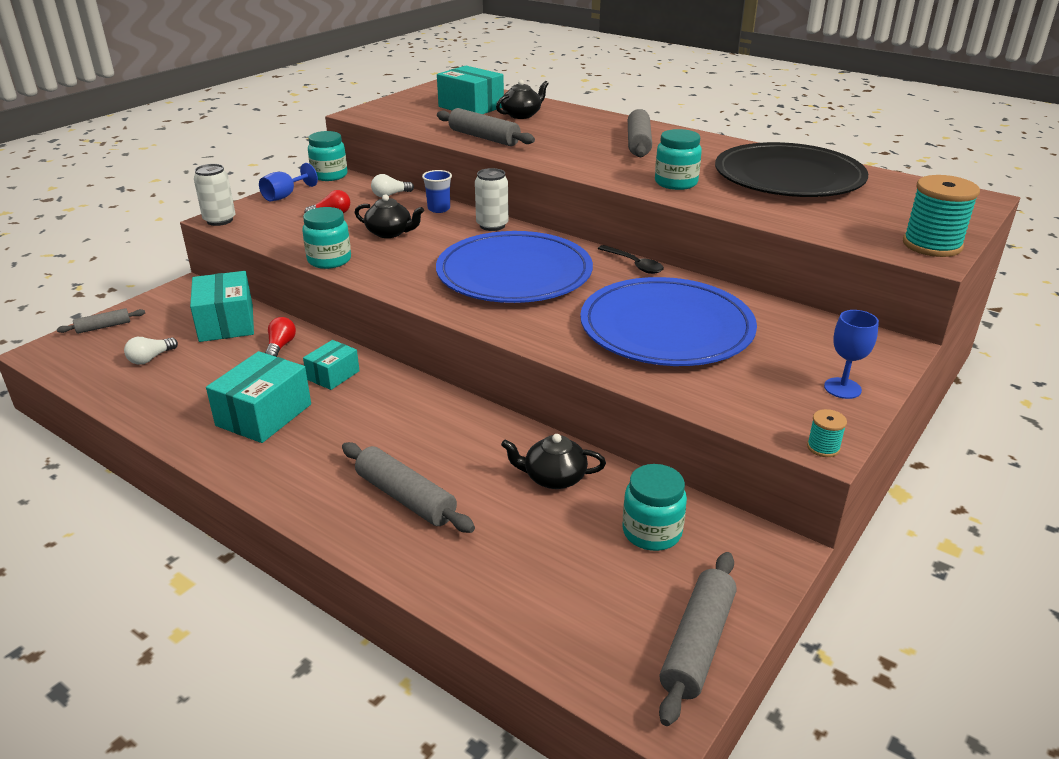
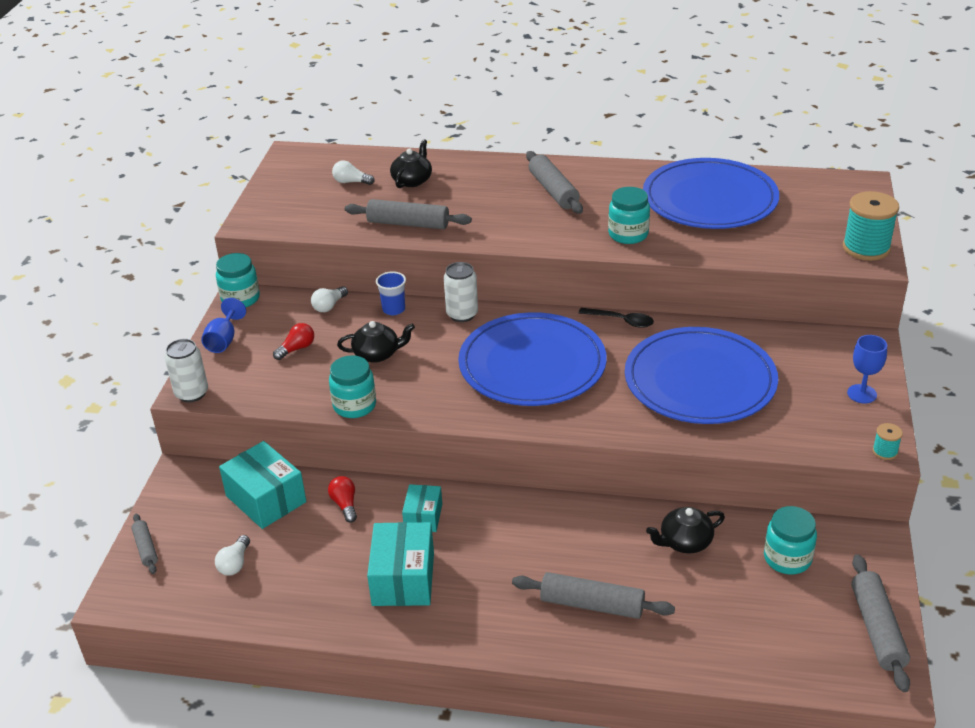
camera: 25 degrees left, 5 degrees up
(103, 327) = (146, 548): grey rolling pin -> grey rolling pin turned 60 degrees counterclockwise
(471, 107) = (351, 182): turquoise box -> white light bulb
(788, 177) = (709, 199): black plate -> blue plate

